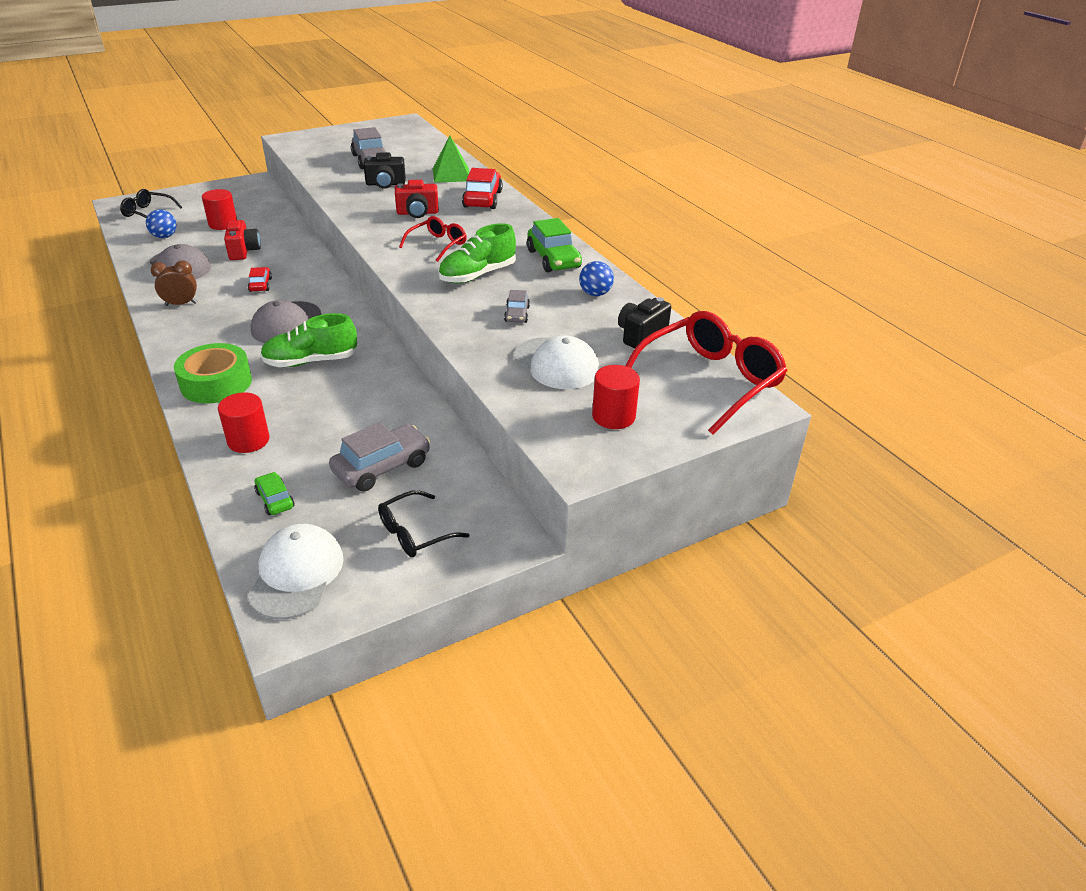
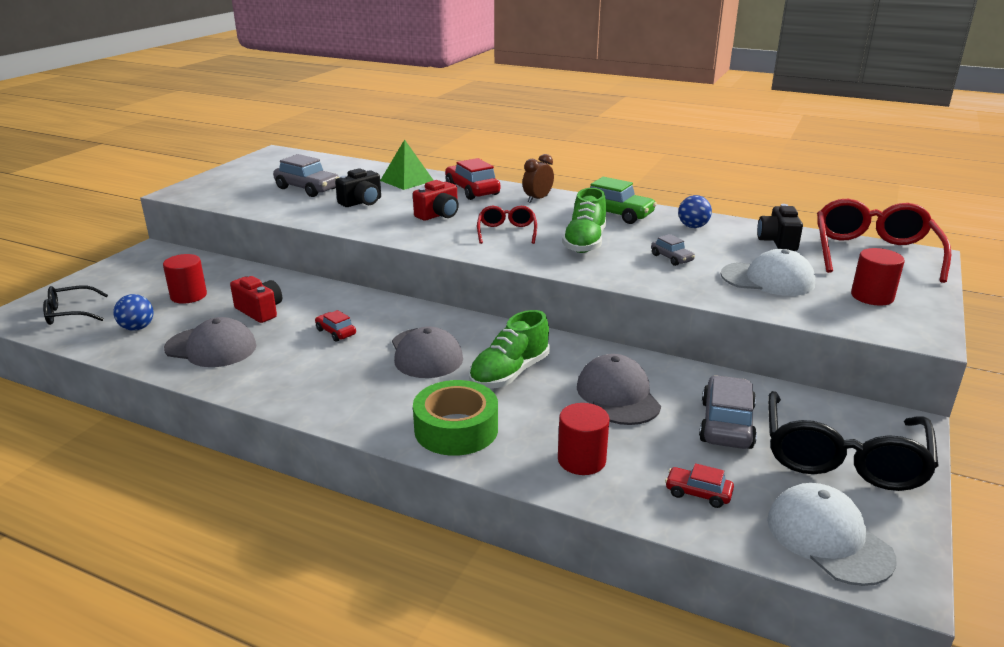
camera: 35 degrees left, 10 degrees down
(181, 304) = (281, 379): brown clock -> brown clock (537, 199)
(275, 499) = (698, 493): green car -> red car
(350, 410) = (618, 395): none -> grey cap
(414, 533) = (842, 457): black glasses -> black glasses, size x1.87

